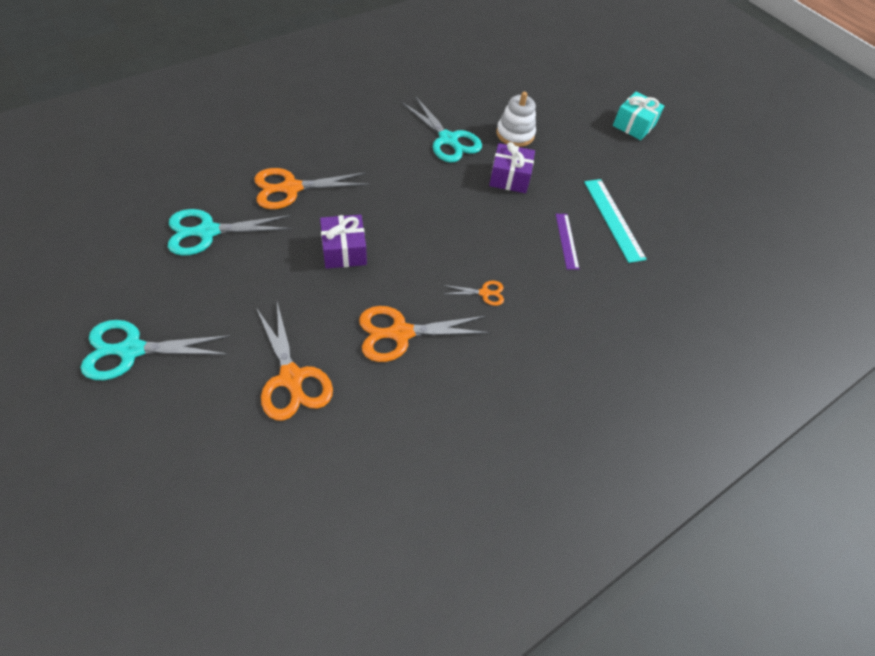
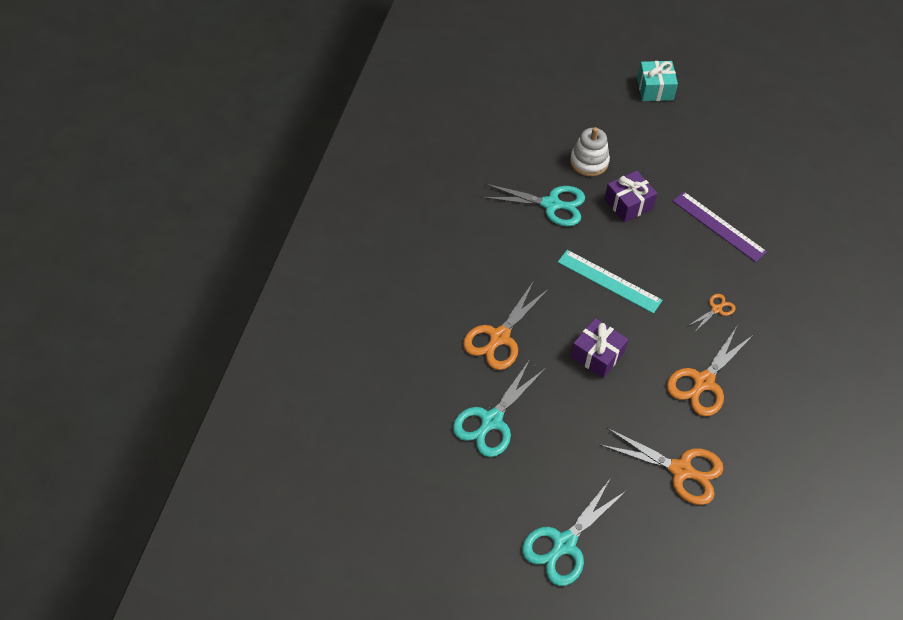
camera: 35 degrees left, 0 degrees up
(567, 241) = (718, 226): purple ruler -> purple ruler, size x1.58
(613, 219) = (727, 184): turquoise ruler -> turquoise ruler (609, 281)

